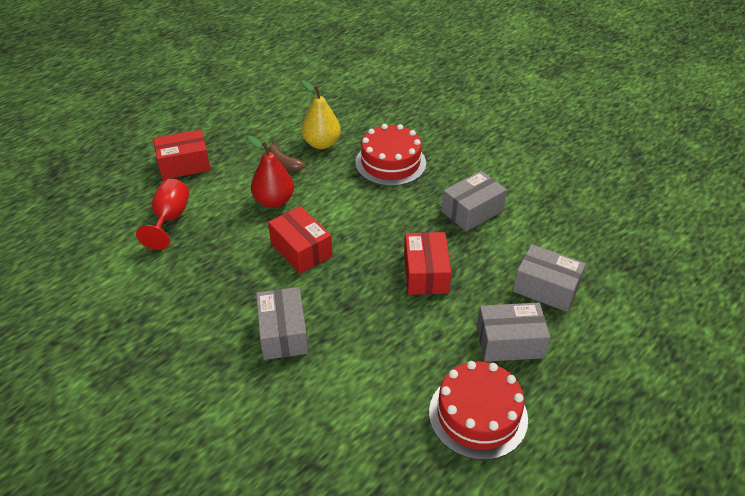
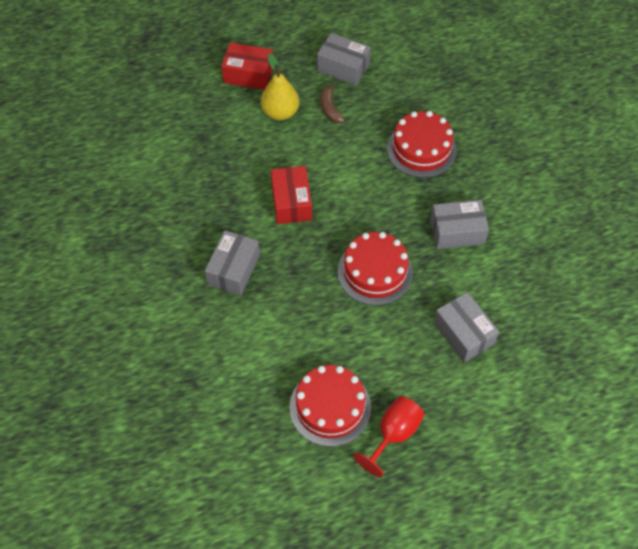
camera: 30 degrees right, 15 degrees up
(170, 219) = (209, 125): red goblet -> red goblet (394, 434)
(274, 201) = (298, 145): red pear -> none
(322, 143) = (375, 102): yellow pear -> yellow pear (280, 112)
(425, 273) = (375, 272): red box -> red cake
(509, 342) = (397, 364): grey box -> grey box (343, 67)

